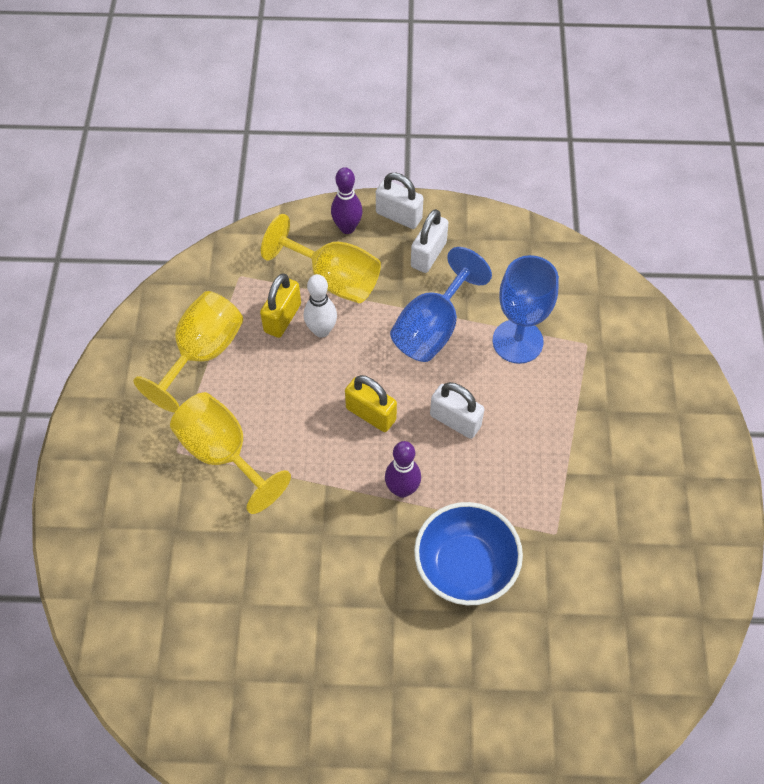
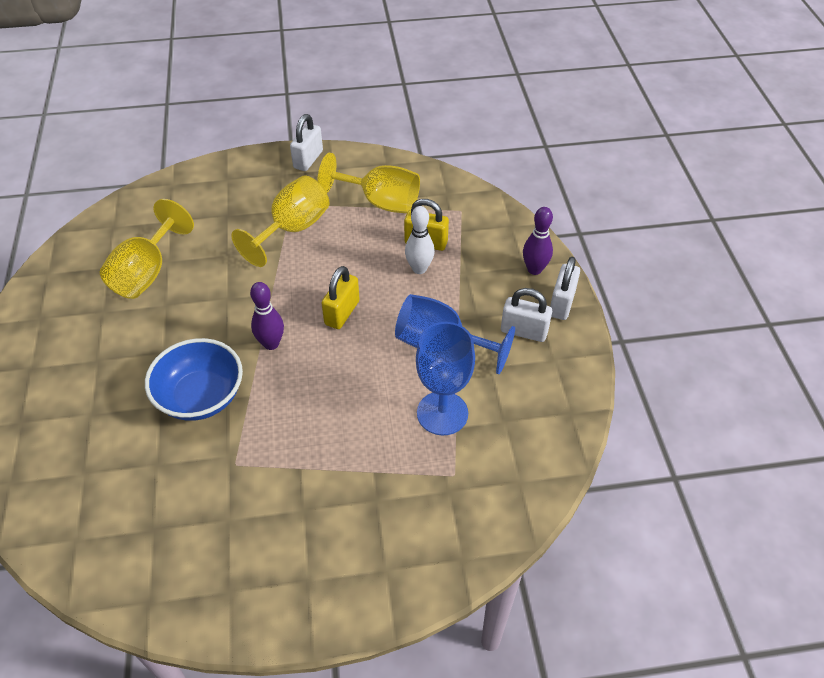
camera: 80 degrees right, 10 degrees down
(333, 279) = (475, 268): yellow goblet -> yellow goblet (147, 273)
(455, 421) = (344, 373): white padlock -> white padlock (308, 159)

